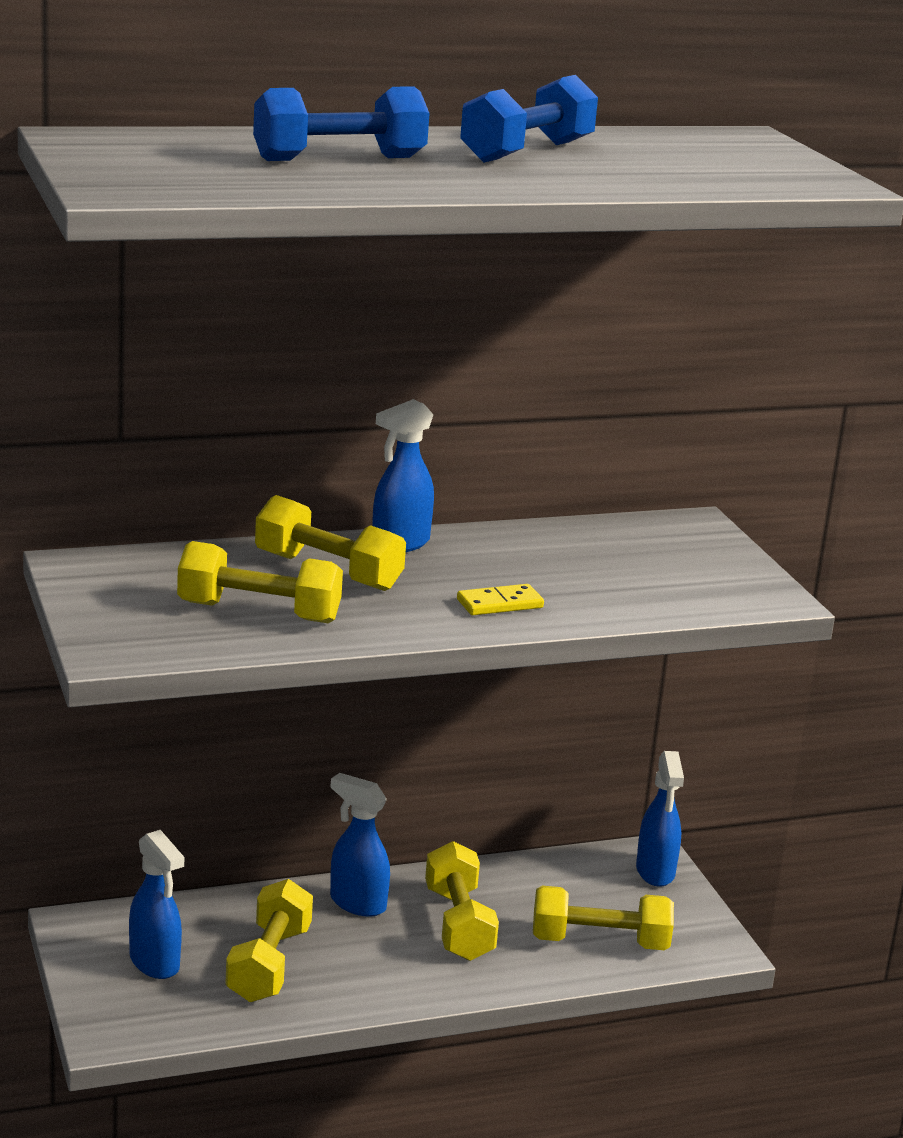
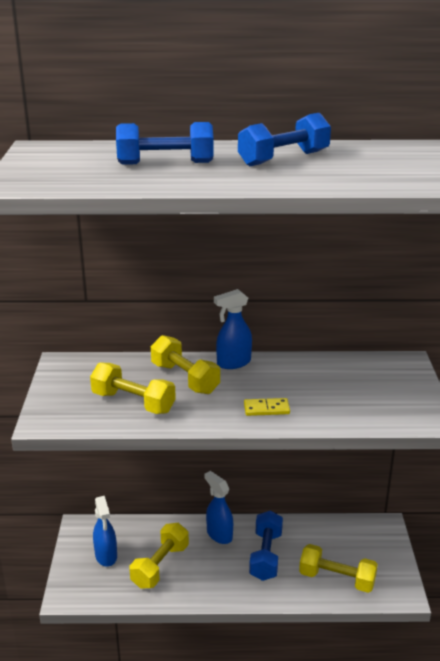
camera: 20 degrees right, 5 degrees up
(458, 924) = (266, 555): yellow dumbbell -> blue dumbbell
(655, 872) = (384, 538): blue spray bottle -> none

